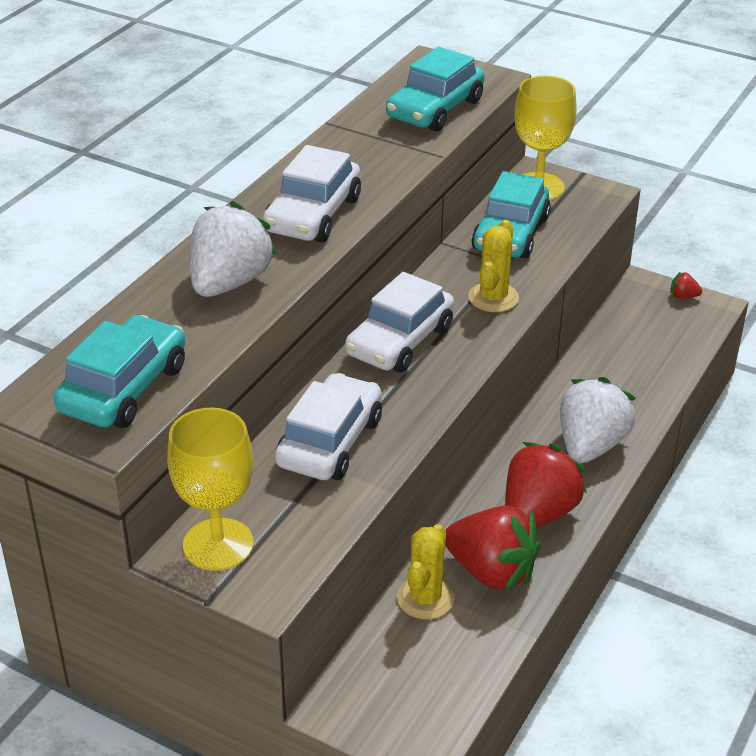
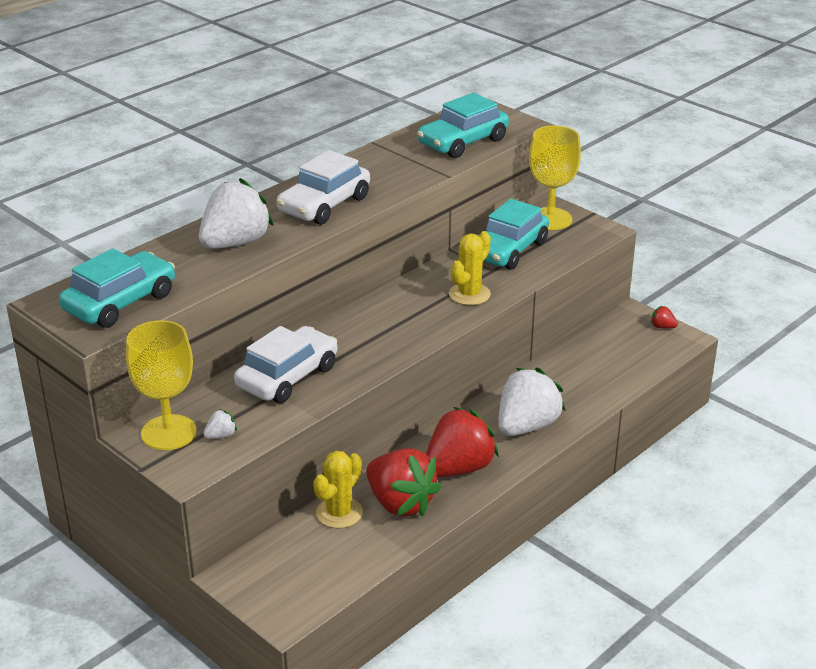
camera: 15 degrees right, 5 degrees down
(285, 536) = (221, 435): none -> white strawberry
(400, 341) = (378, 315): white car -> none

